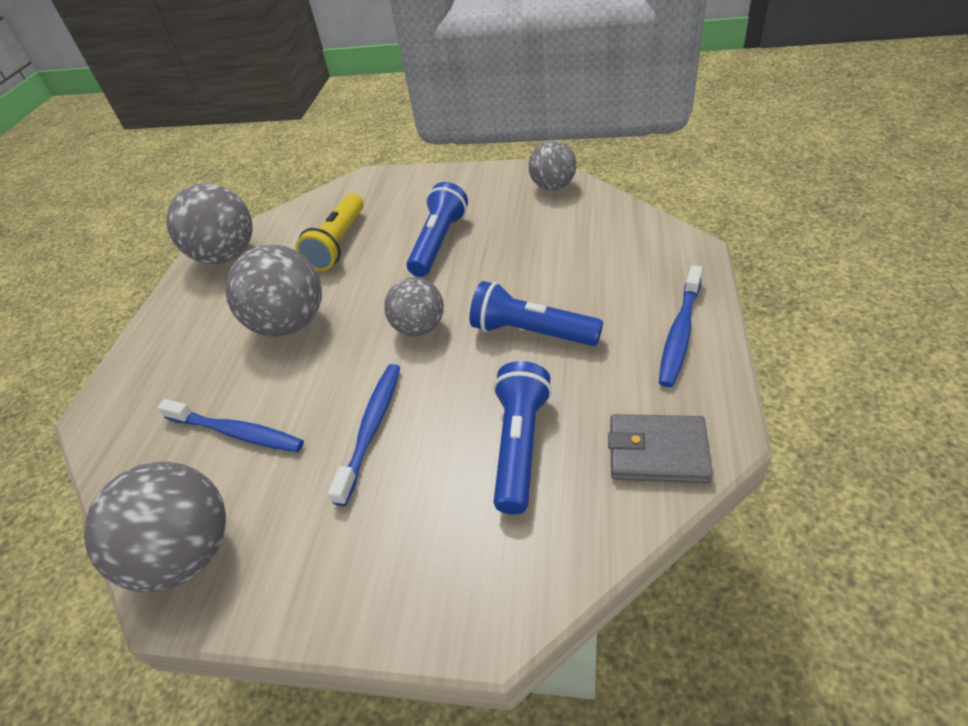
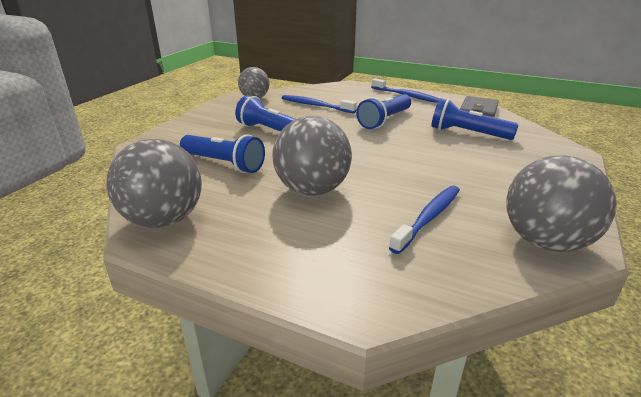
camera: 80 degrees left, 15 degrees down
(338, 243) = (224, 164): yellow flashlight -> blue flashlight
(371, 428) = (442, 168): blue toothbrush -> blue toothbrush (315, 105)
(419, 328) = (357, 146): grey ball -> none

